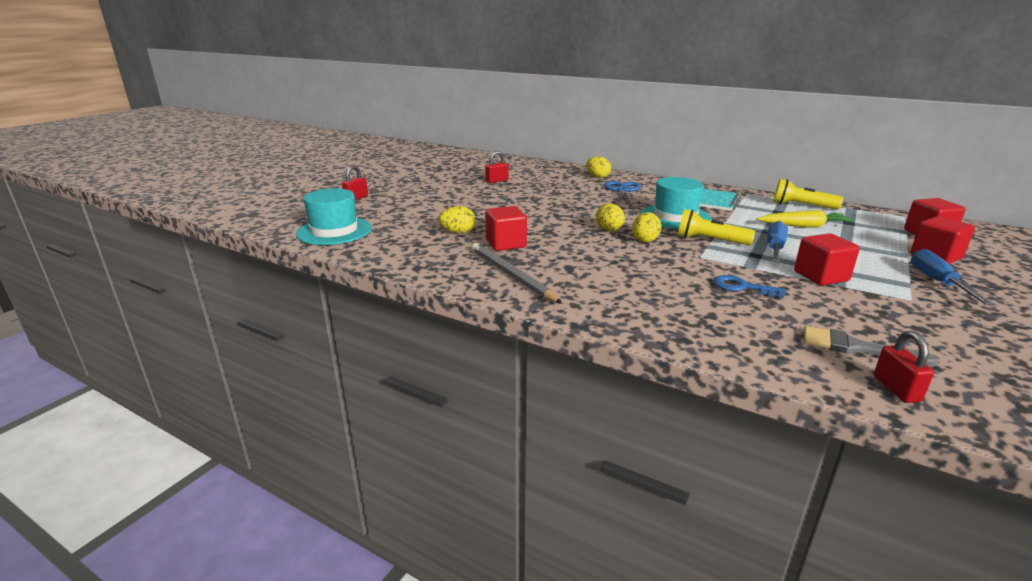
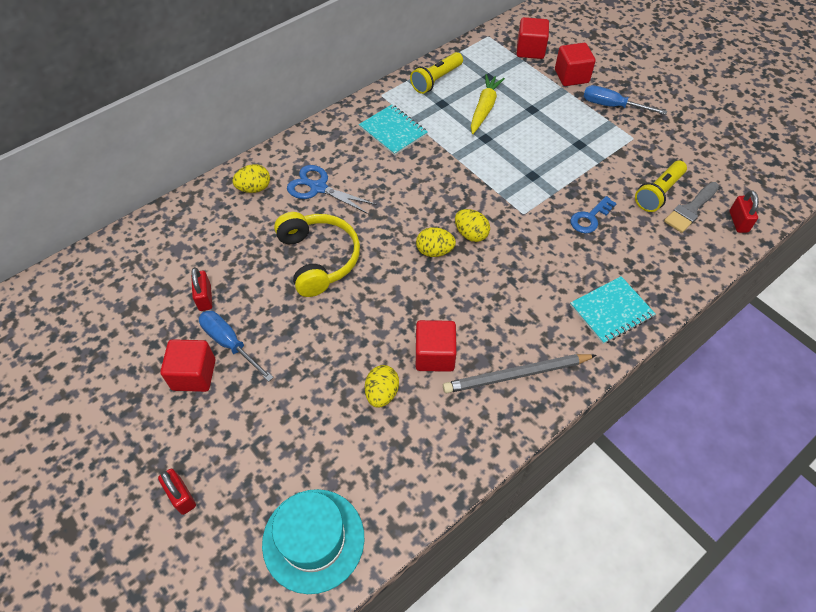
camera: 70 degrees left, 30 degrees up
(558, 200) = (318, 259): none -> yellow headphones
(629, 311) = (611, 311): none -> turquoise notebook
(675, 217) = (421, 183): turquoise hat -> none
(710, 240) = (491, 188): yellow flashlight -> yellow flashlight (658, 193)
(774, 248) = (523, 155): blue screwdriver -> blue screwdriver (230, 344)
(821, 276) = (585, 160): red cube -> red cube (194, 374)
(896, 389) = (738, 222): red padlock -> red padlock turned 75 degrees clockwise

